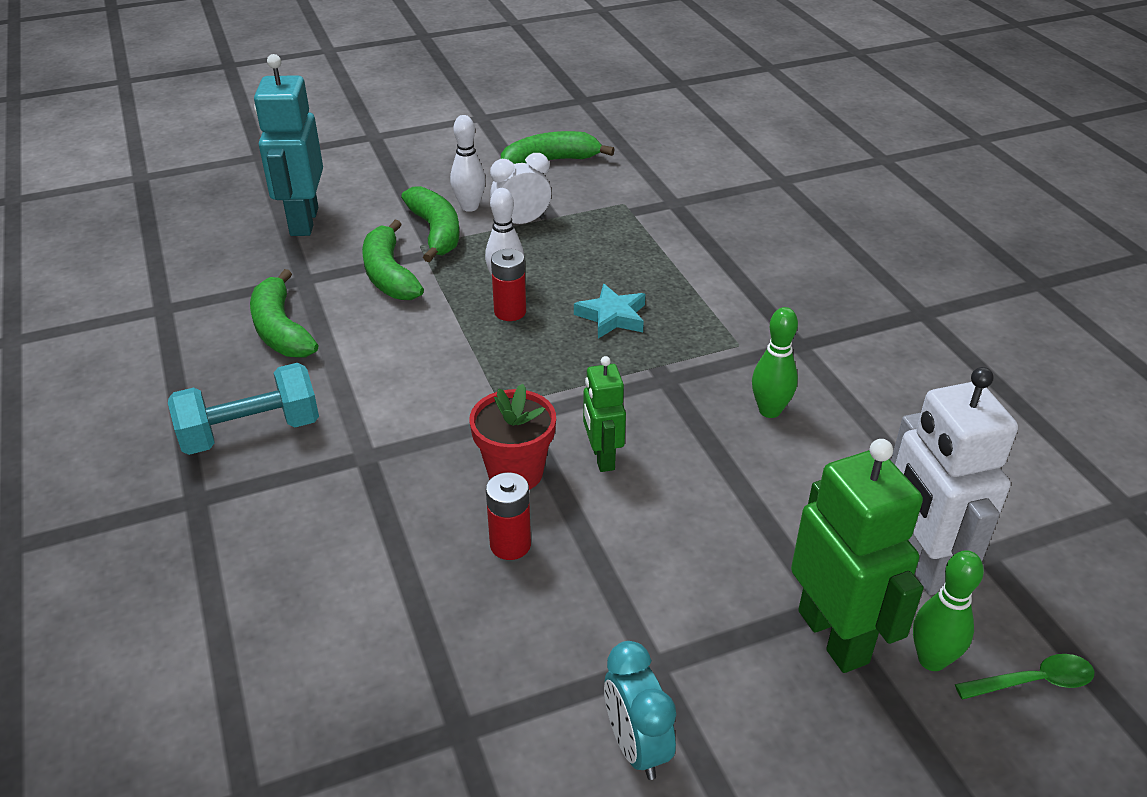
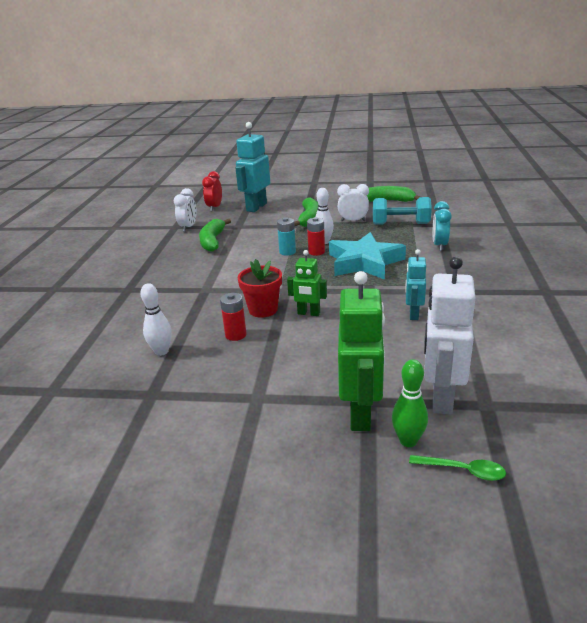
camera: 30 degrees right, 10 degrees down
(195, 304) = (188, 227): none -> white clock
(211, 238) = (214, 207): none -> red clock
(251, 432) = (169, 272): turquoise dumbbell -> turquoise dumbbell (400, 224)
(389, 275) = (275, 230): green banana -> none
(455, 324) = (287, 252): none -> turquoise battery
(469, 207) = (333, 212): white bowling pin -> white bowling pin (161, 351)
(602, 457) = (308, 313): green robot -> green robot turned 90 degrees counterclockwise
(612, 316) = (364, 262): turquoise star -> turquoise star, size x1.95
(636, 746) = (220, 425): turquoise clock -> turquoise clock (439, 245)
(769, 410) = (413, 314): green bowling pin -> turquoise robot

